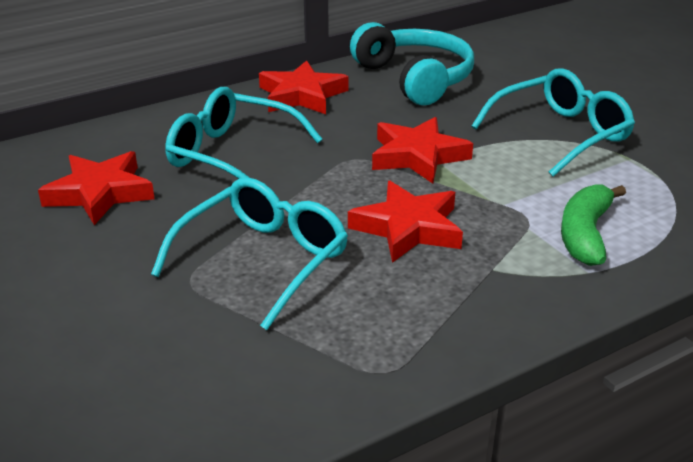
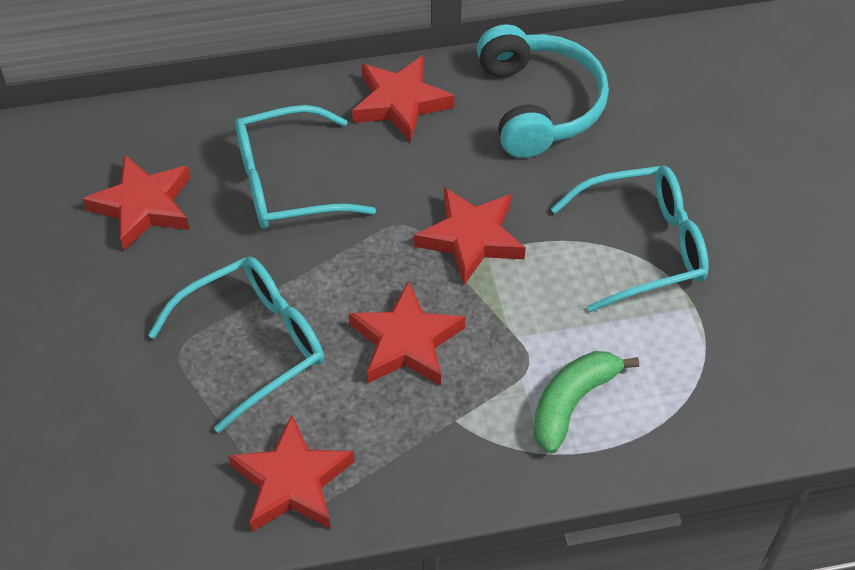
camera: 20 degrees right, 20 degrees up
(231, 155) = (287, 183): turquoise glasses -> turquoise glasses turned 60 degrees counterclockwise
(366, 350) = (292, 481): none -> red star

